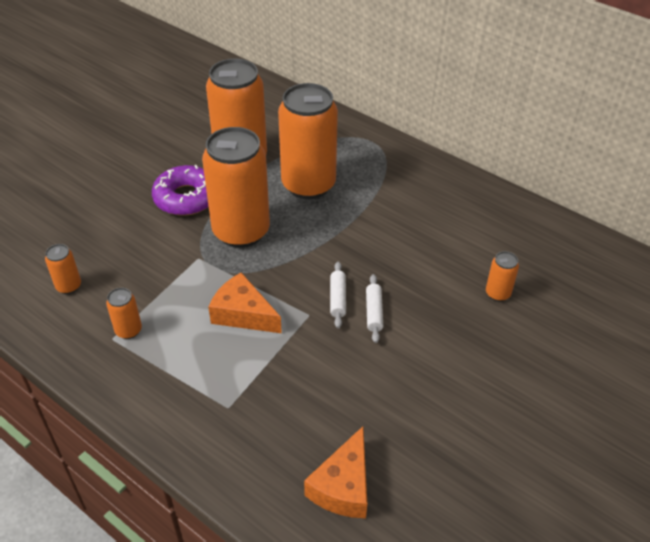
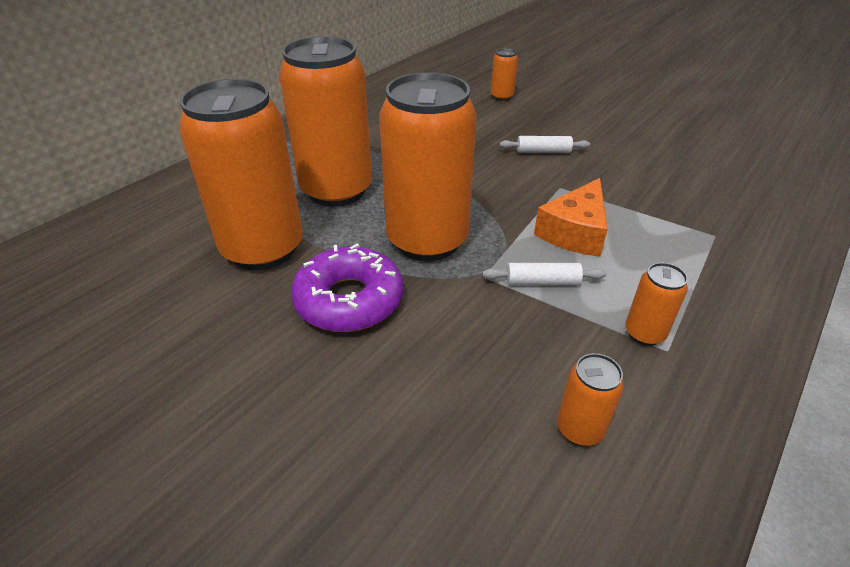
camera: 90 degrees left, 5 degrees down
(338, 299) = (530, 170): white rolling pin -> white rolling pin (542, 282)
(343, 486) = (753, 168): orange cheese -> none

